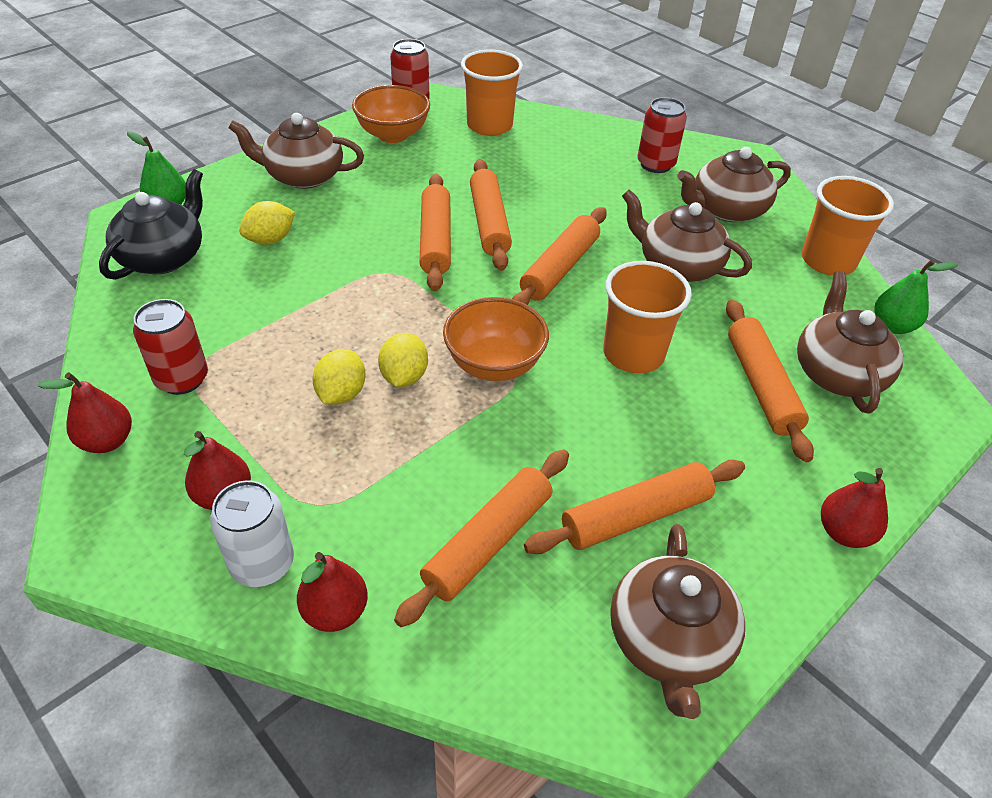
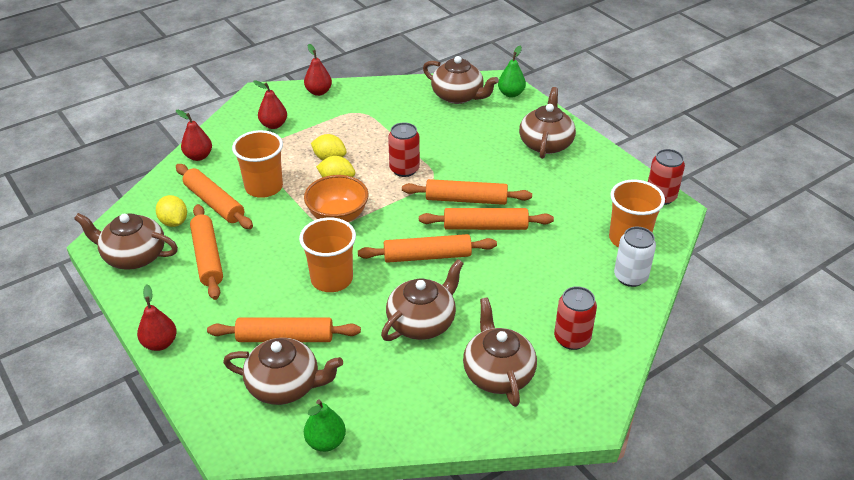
camera: 100 degrees right, 5 degrees down
(164, 257) = (458, 96): black teapot -> brown teapot
(182, 379) = (355, 109): red can -> red can (404, 169)
(262, 564) = (232, 137): white can -> white can (630, 277)
(270, 240) = (472, 132): yellow lemon -> yellow lemon (174, 222)
(393, 135) = (607, 185): orange bowl -> none
(560, 268) = (427, 256): orange rolling pin -> orange rolling pin turned 45 degrees counterclockwise
(828, 261) = (416, 425): orange cup -> orange cup (264, 187)

